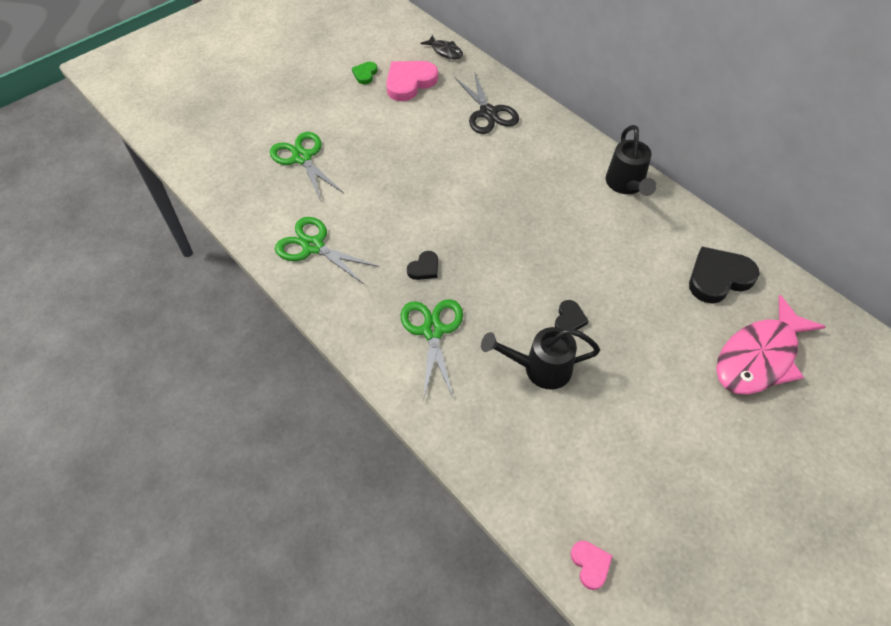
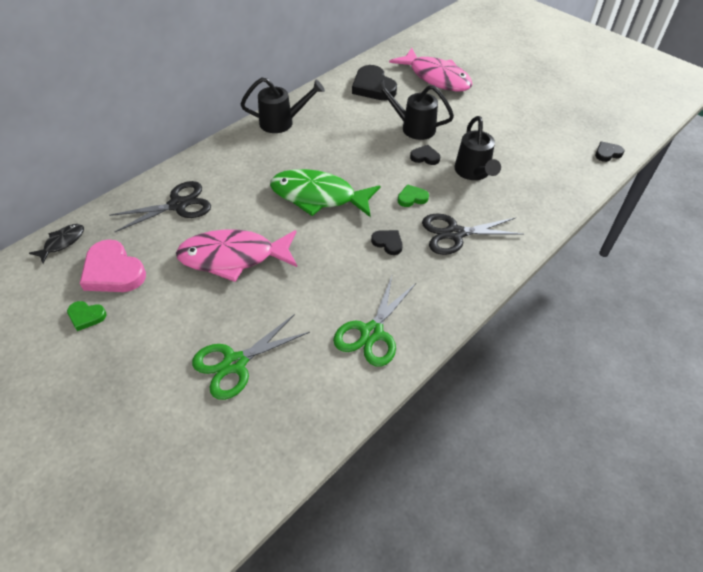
camera: 95 degrees left, 5 degrees down
(417, 152) = (233, 257): none -> pink fish
(433, 331) = (455, 233): green scissors -> black scissors
(493, 297) = (412, 198): none -> green heart
(497, 214) = (318, 196): none -> green fish
(590, 564) = (607, 153): pink heart -> black heart
(630, 313) = (413, 127): none -> black watering can

